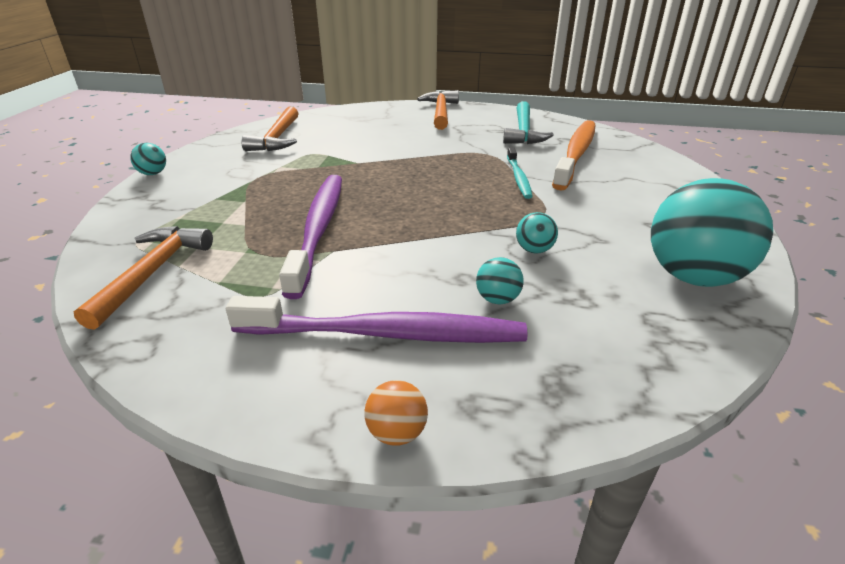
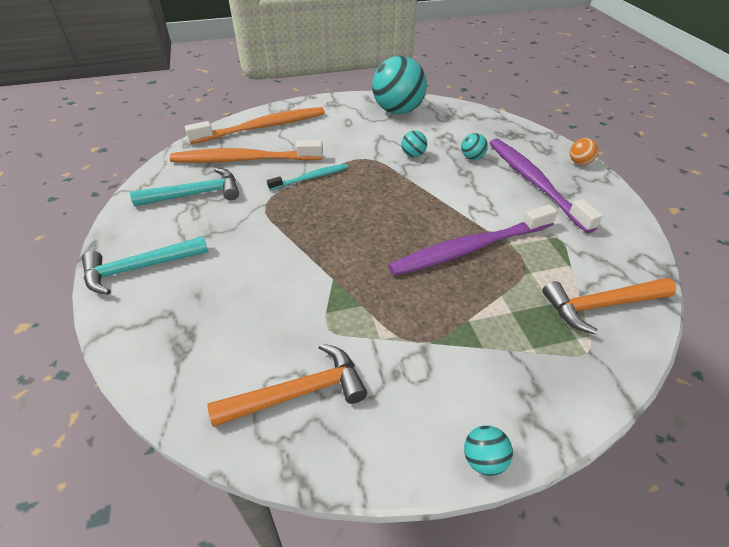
camera: 115 degrees left, 10 degrees up
(440, 112) = (139, 268): orange hammer -> turquoise hammer
(652, 171) = (262, 127): none -> orange toothbrush

